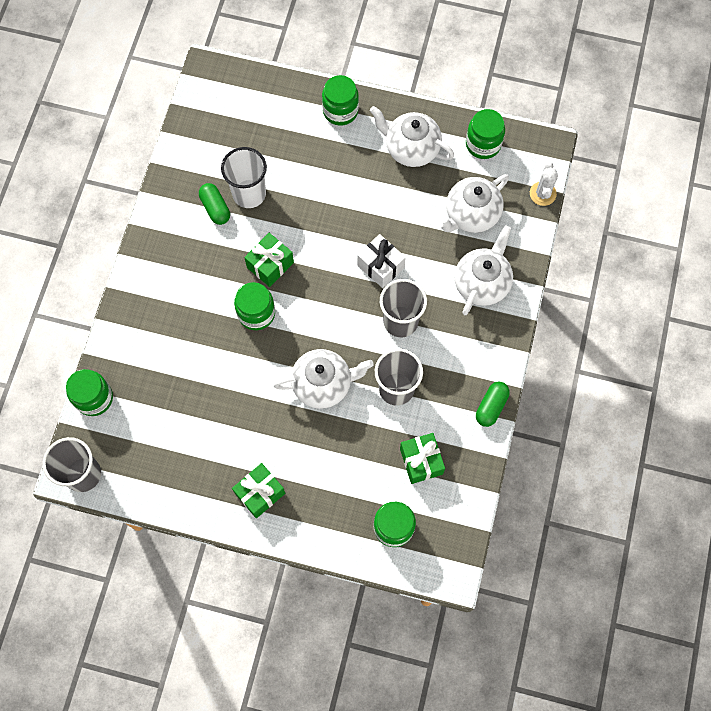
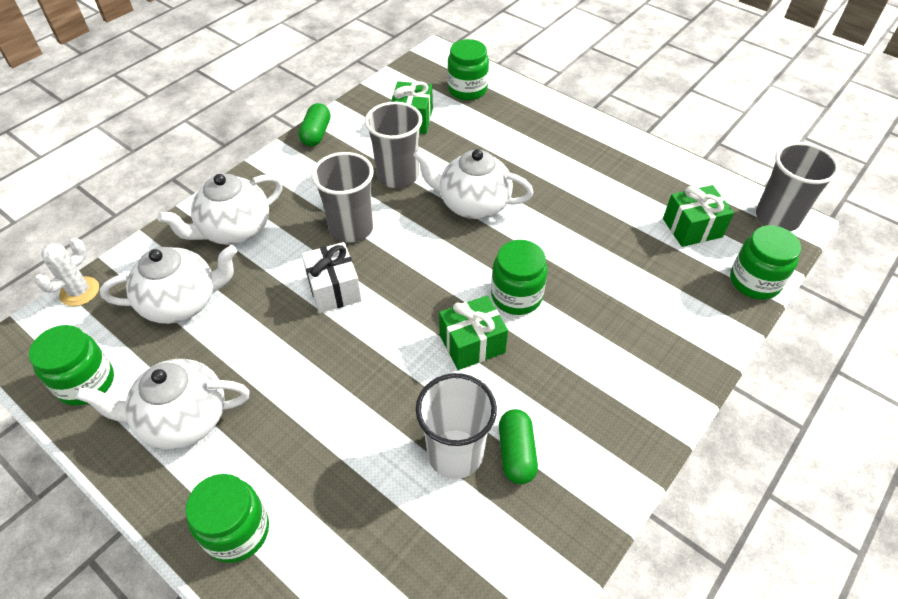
camera: 155 degrees left, 20 degrees down
(260, 493) = (583, 146): green gift -> green gift (692, 228)
(411, 148) = (183, 419): white teapot -> white teapot turned 120 degrees clockwise
(491, 406) = (316, 134): green capsule -> green capsule turned 45 degrees counterclockwise

